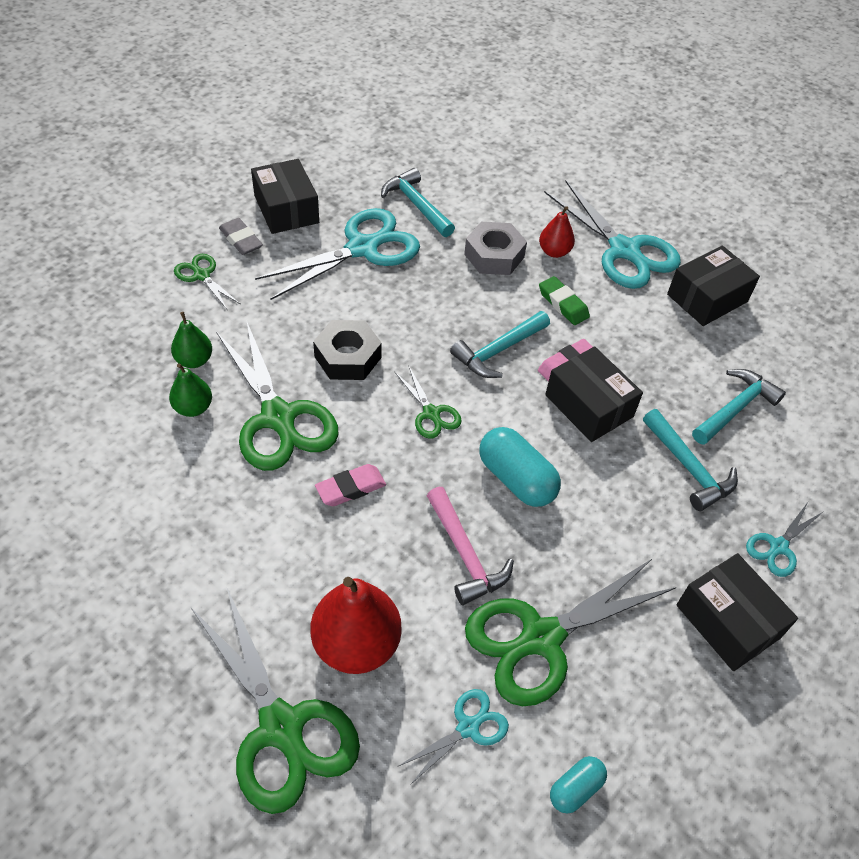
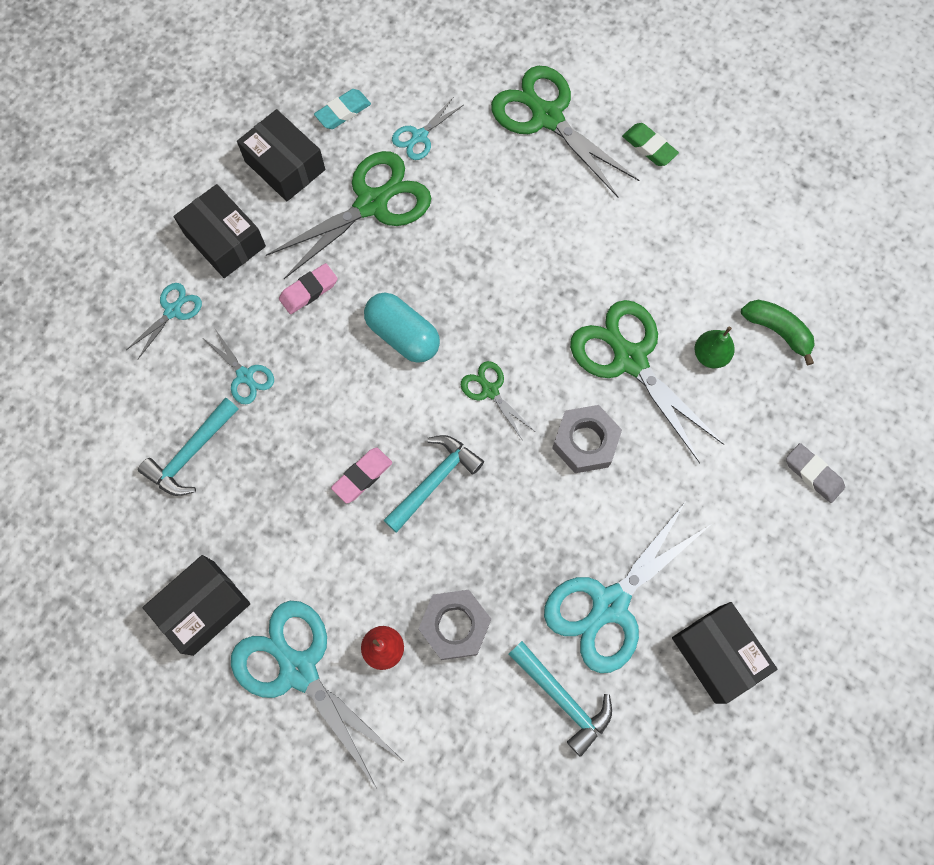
camera: 175 degrees right, 20 degrees up
(111, 418) = (777, 331): none -> green banana
(194, 360) = (731, 409): green pear -> none
(202, 275) = (770, 523): green scissors -> none
(241, 240) = (750, 588): grey eraser -> grey eraser (813, 474)
(347, 357) = (585, 442): black nut -> grey nut
(350, 488) = (545, 301): pink eraser -> pink eraser (309, 291)
(356, 644) = (510, 177): red pear -> none
(464, 554) = (439, 259): pink hammer -> none
(563, 304) = (369, 563): green eraser -> green eraser (649, 147)
(575, 788) = (343, 112): turquoise capsule -> turquoise eraser
(589, 406) = (338, 428): black box -> black box (285, 165)
(688, 467) = (245, 376): turquoise hammer -> turquoise scissors

